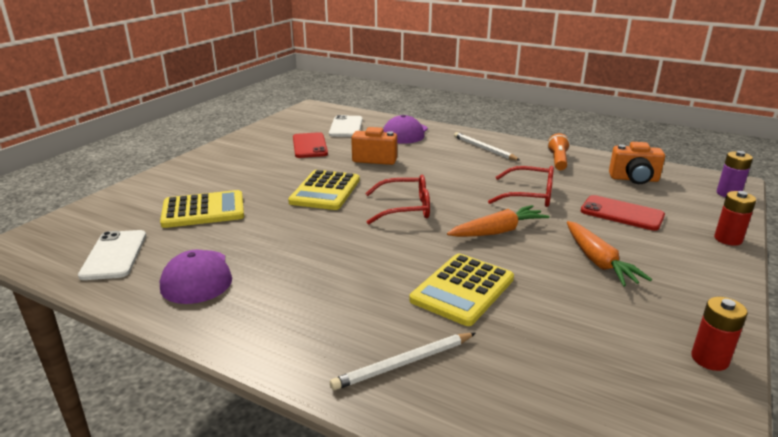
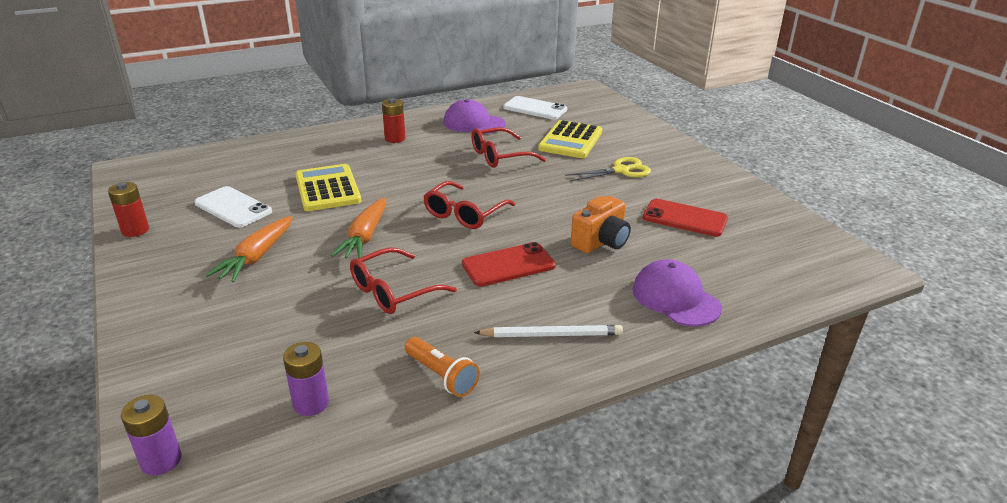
camera: 125 degrees right, 5 degrees up
(252, 177) = (621, 170): none -> yellow scissors
(278, 230) = (500, 156): none -> red glasses
(325, 191) = (548, 192): yellow calculator -> none
(346, 127) = (742, 263): white phone -> white phone (233, 207)
(404, 363) = (306, 150): white pencil -> none
(598, 261) = (257, 256): orange carrot -> orange carrot turned 90 degrees counterclockwise
(621, 213) = (279, 325): red phone -> red phone (508, 265)
(634, 179) = (311, 403): orange camera -> purple battery
(728, 239) = (143, 356): red battery -> red battery (395, 139)

